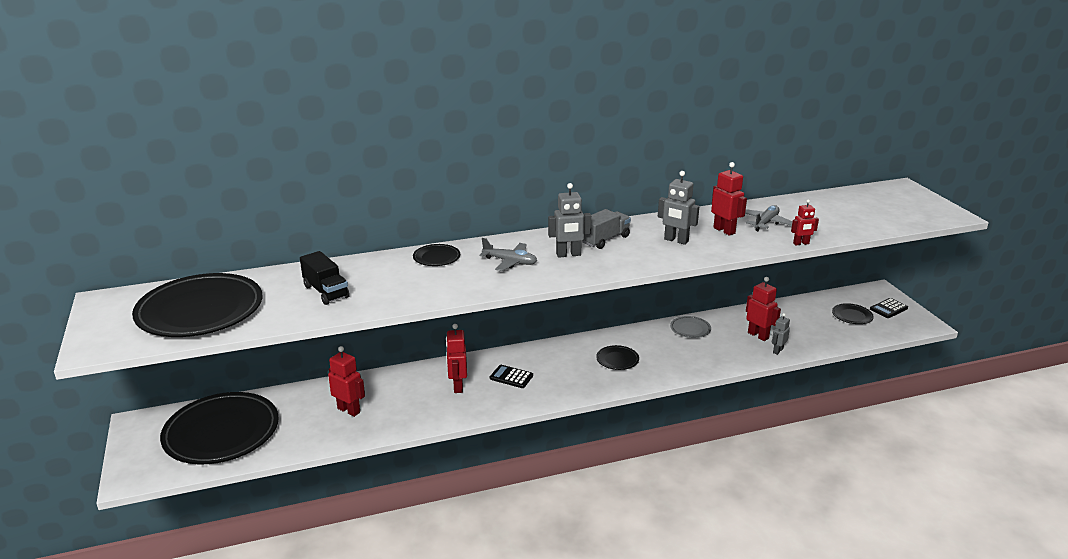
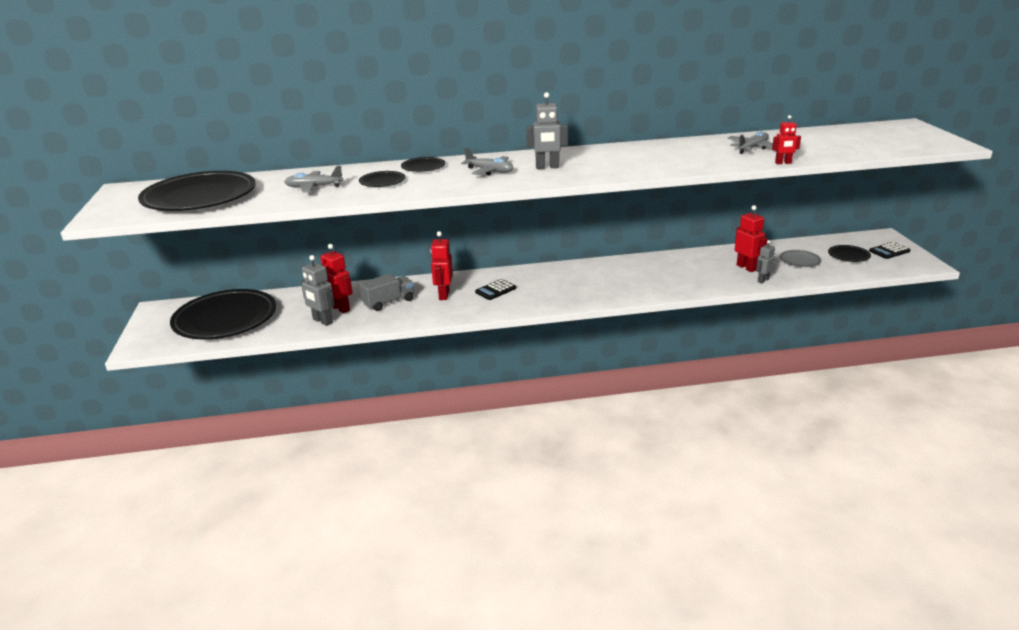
camera: 10 degrees right, 0 degrees up
(326, 292) = (314, 187): black truck -> grey plane
(511, 377) = (495, 290): black calculator -> black calculator turned 75 degrees counterclockwise
(604, 240) = (587, 157): grey truck -> grey truck (388, 302)
(617, 360) = (600, 281): black plate -> black plate (382, 182)
(676, 240) = (656, 159): grey robot -> grey robot (322, 321)
(690, 329) = (679, 260): grey plate -> grey plate (799, 261)
(724, 230) = (708, 153): red robot -> none

